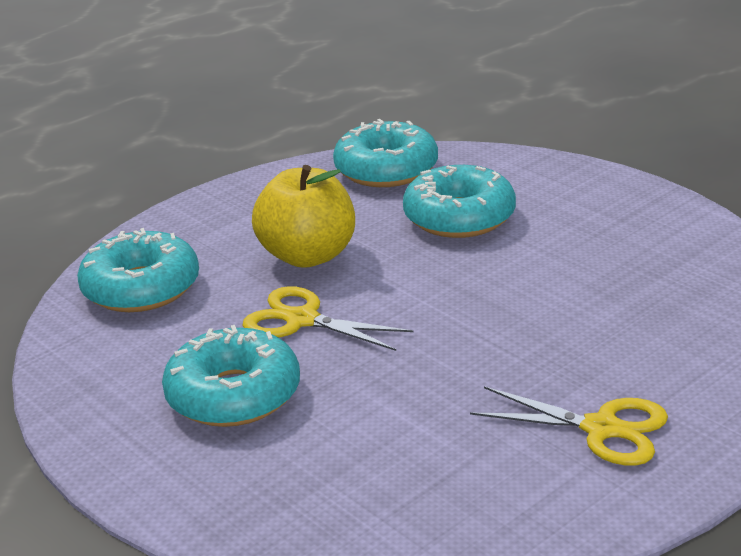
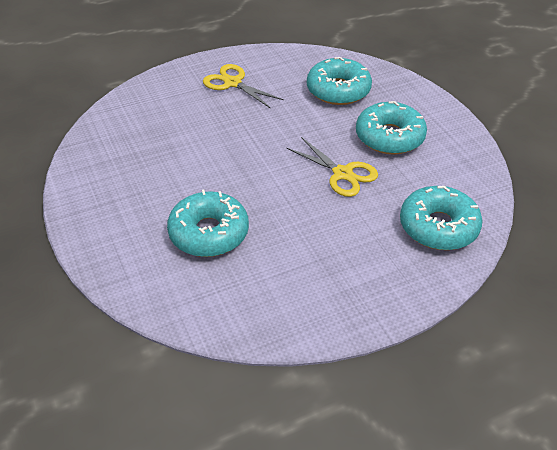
camera: 165 degrees left, 15 degrees up
(308, 256) = (323, 225): yellow apple -> none
(386, 169) = (229, 308): turquoise donut -> turquoise donut (338, 90)

